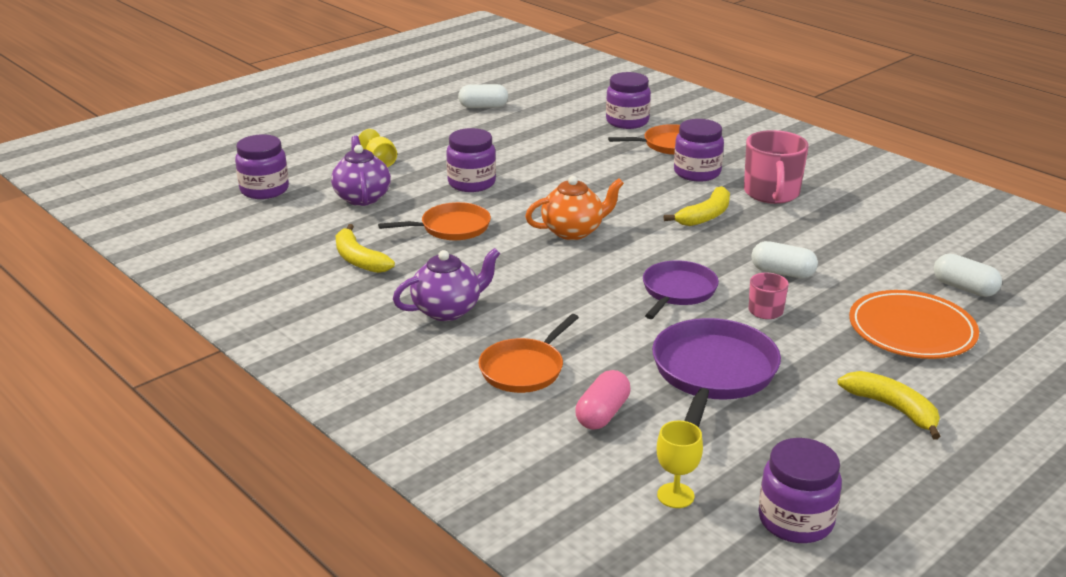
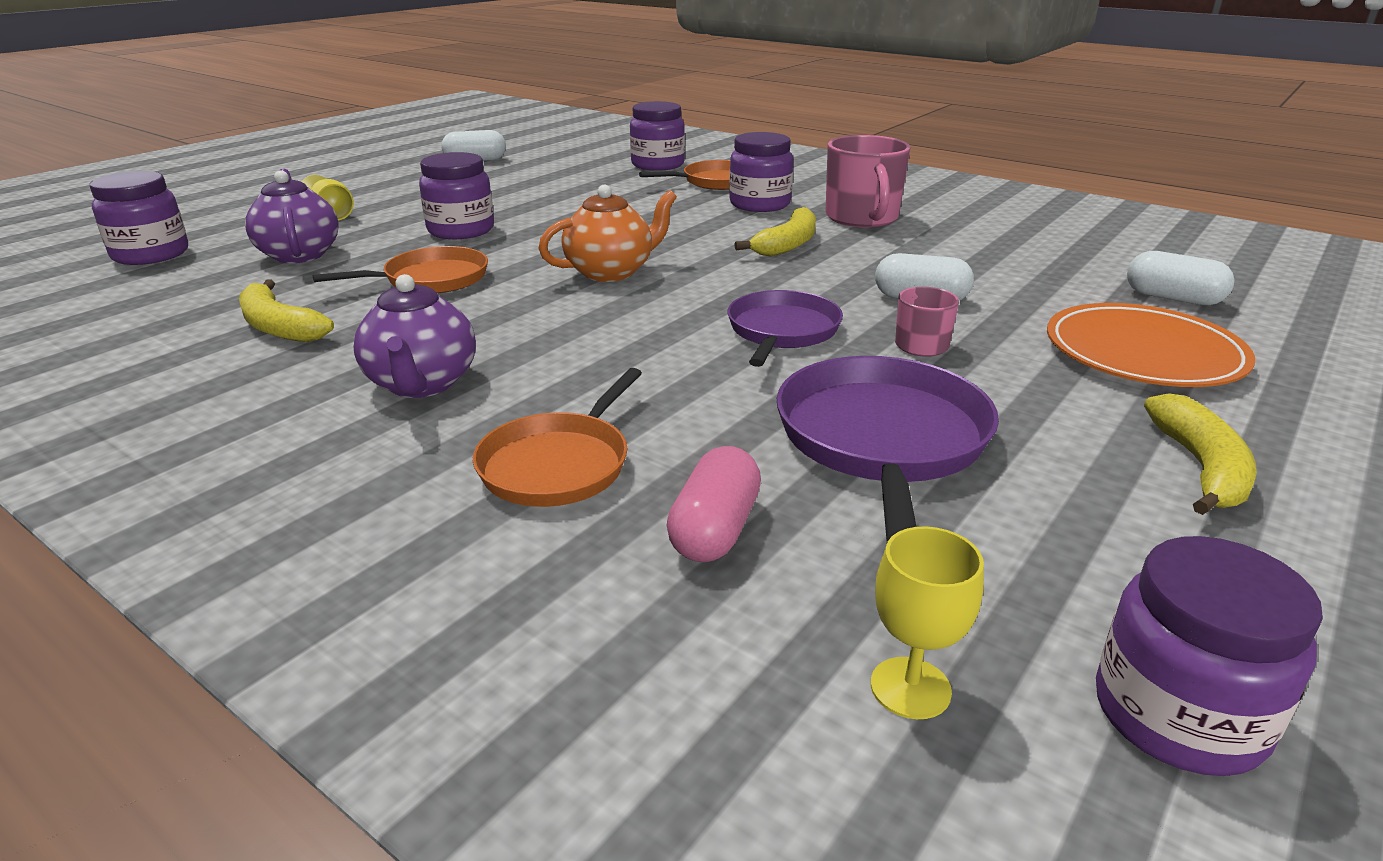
camera: 10 degrees left, 0 degrees up
(448, 310) = (422, 384): purple teapot -> purple teapot turned 120 degrees clockwise
(893, 409) = (1200, 468): yellow banana -> yellow banana turned 60 degrees clockwise

